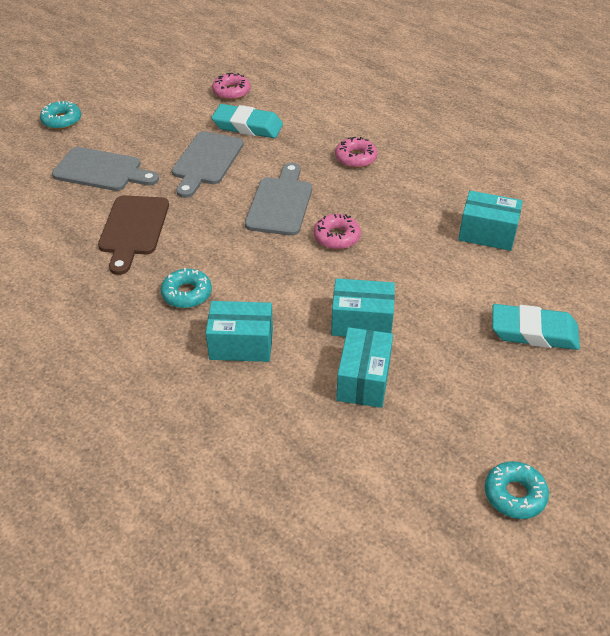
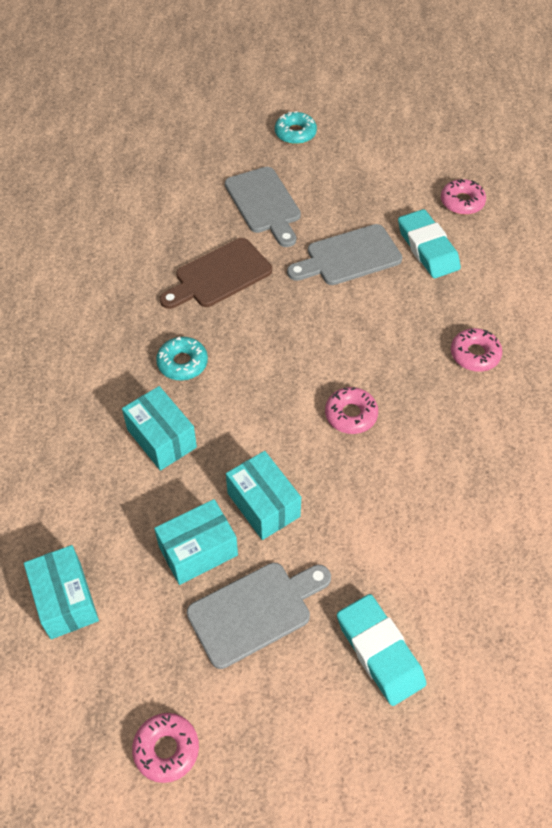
camera: 50 degrees right, 10 degrees up
(280, 203) = (351, 344): grey cutting board -> grey cutting board (255, 611)
(487, 233) = (481, 529): turquoise box -> turquoise box (66, 600)
(514, 494) = (166, 749): turquoise donut -> pink donut

